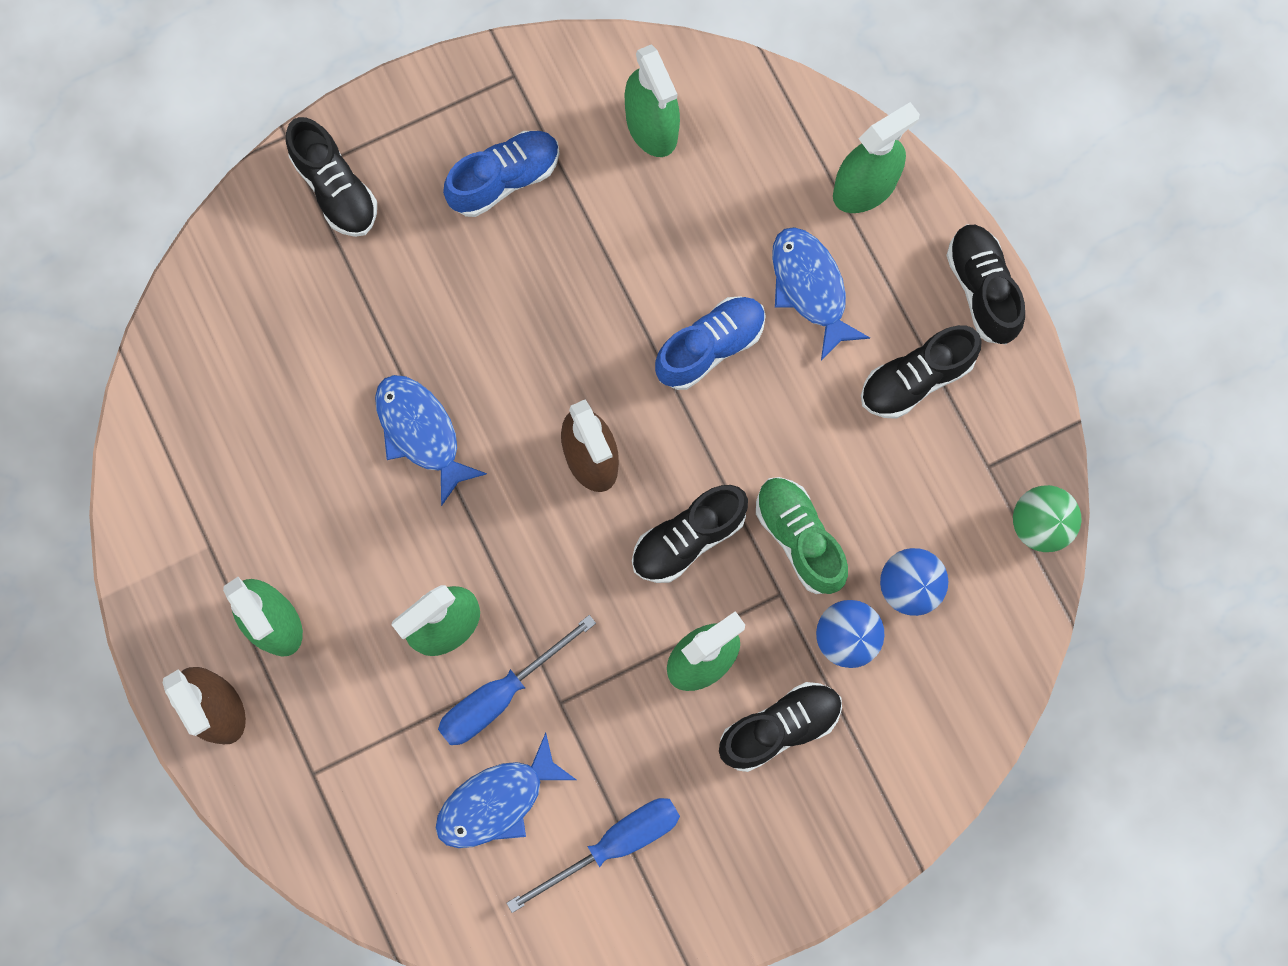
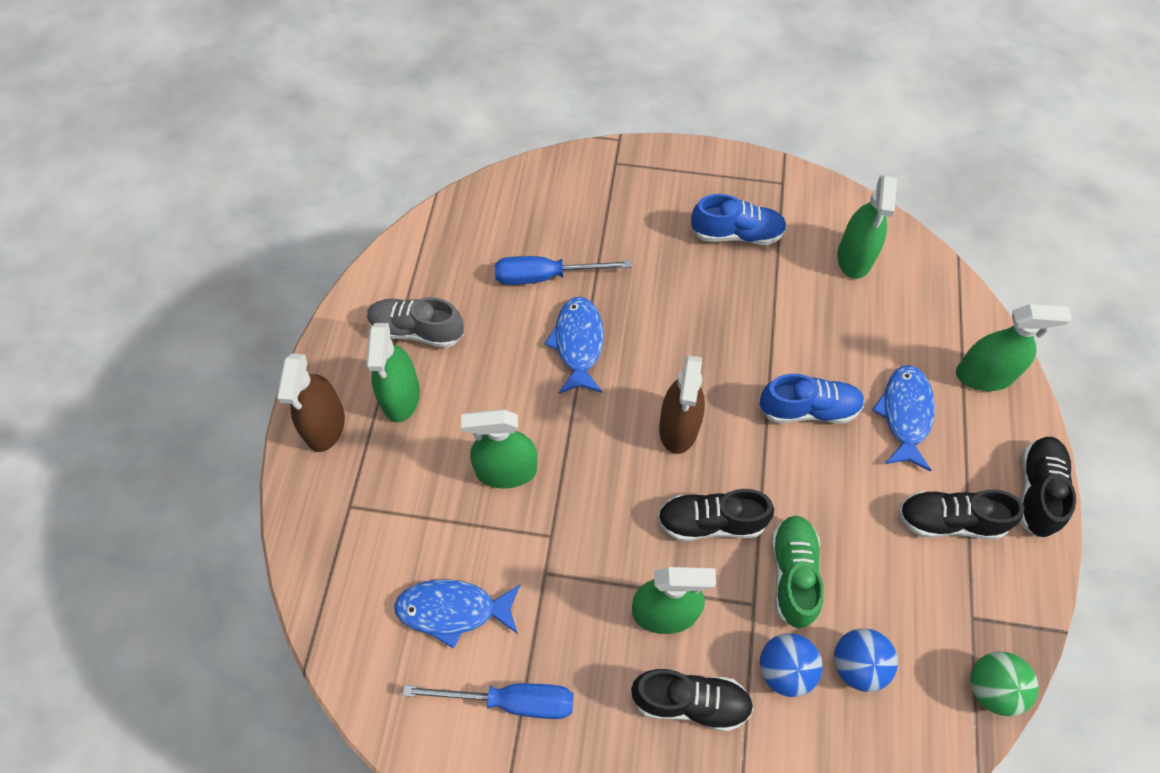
camera: 35 degrees right, 15 degrees down
(232, 535) = (417, 330): none -> grey shoe
(335, 188) = (628, 181): black shoe -> none
(500, 694) = (508, 539): blue screwdriver -> blue screwdriver (546, 276)

